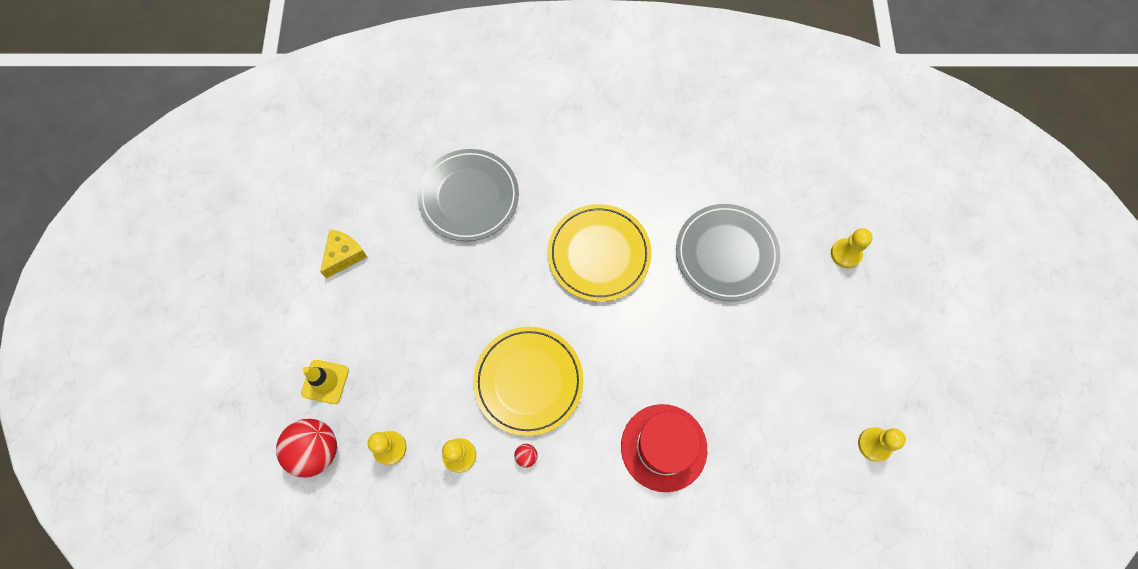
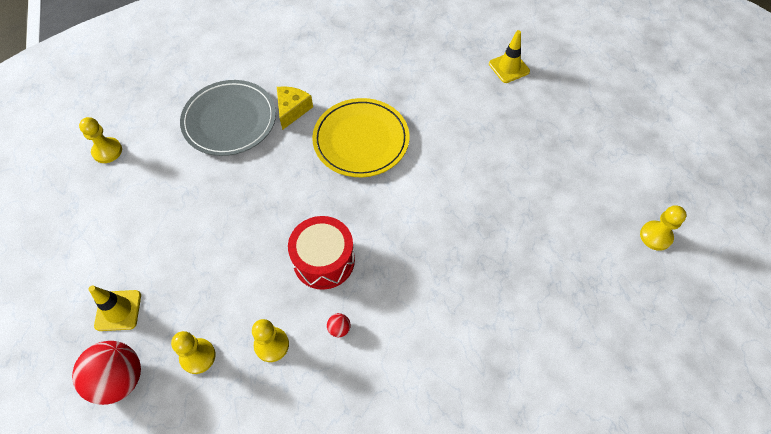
camera: 15 degrees left, 10 degrees down
(344, 255) = (118, 193): yellow cheese -> yellow cheese (292, 110)
(528, 381) = (324, 260): yellow plate -> red drum
(663, 447) = (469, 286): red hat -> none
(726, 254) = (473, 115): grey plate -> none
(784, 203) = (509, 67): none -> yellow traffic cone
(846, 254) = (573, 94): yellow pawn -> yellow pawn (107, 151)

